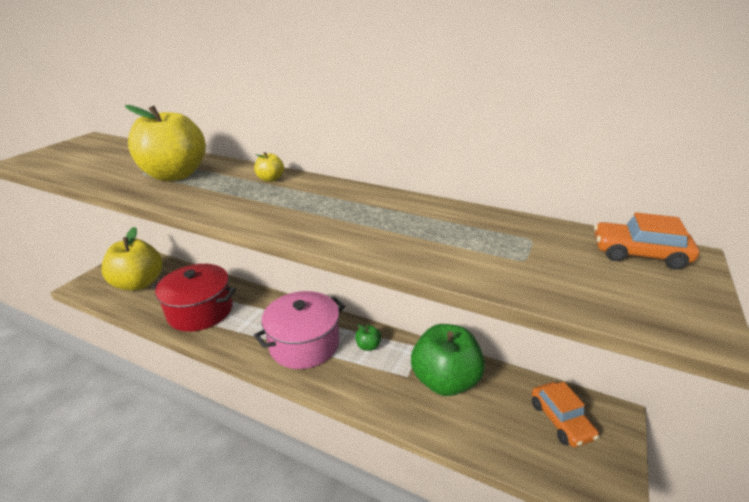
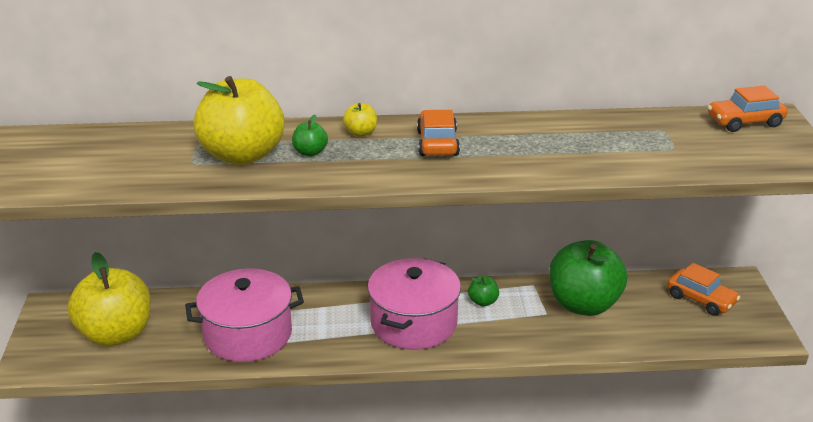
camera: 30 degrees left, 0 degrees up
(200, 311) = (248, 334): red pot -> pink pot
(217, 183) = (310, 152): none -> green apple
(311, 199) = (437, 143): none -> orange car

